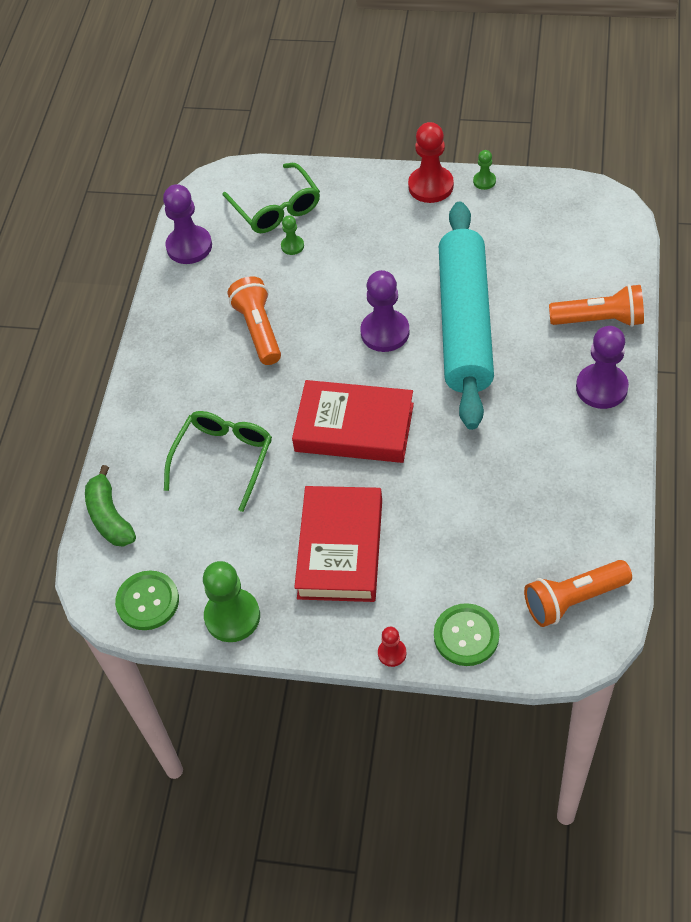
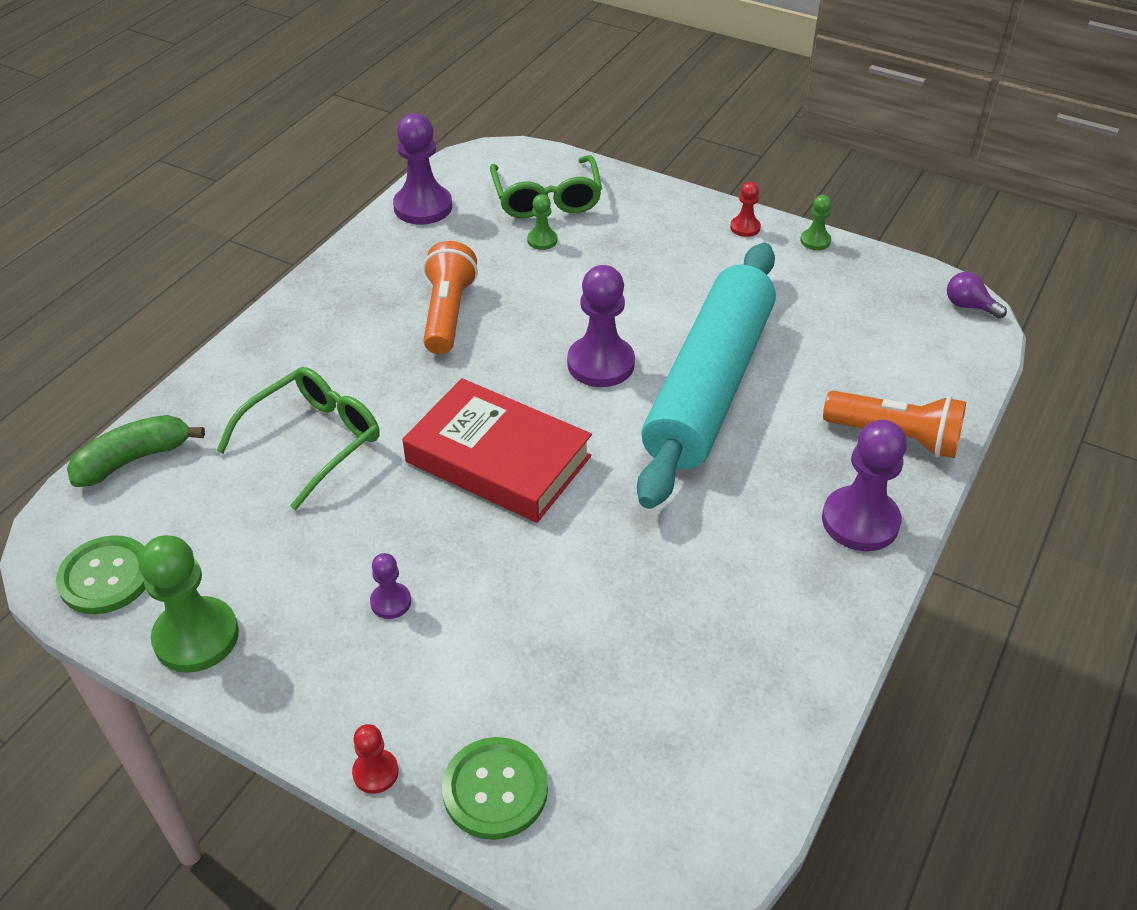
camera: 15 degrees right, 10 degrees down
(110, 517) = (134, 459): green banana -> green banana turned 60 degrees clockwise
(340, 548) = (391, 602): red book -> purple pawn
(431, 186) = (745, 227): red pawn -> red pawn, size x0.50
(573, 599) = (682, 798): orange flashlight -> none
(608, 201) = (969, 306): none -> purple light bulb

